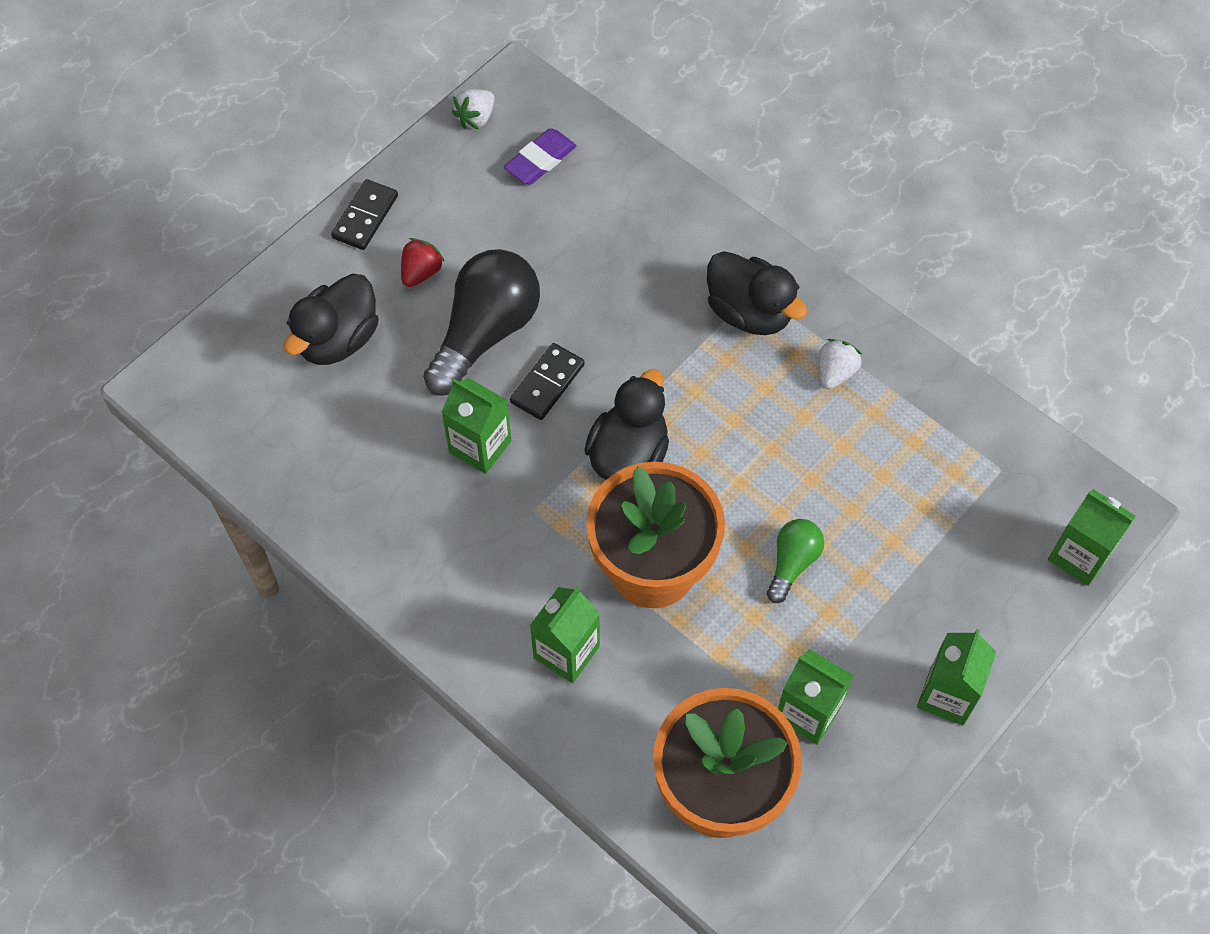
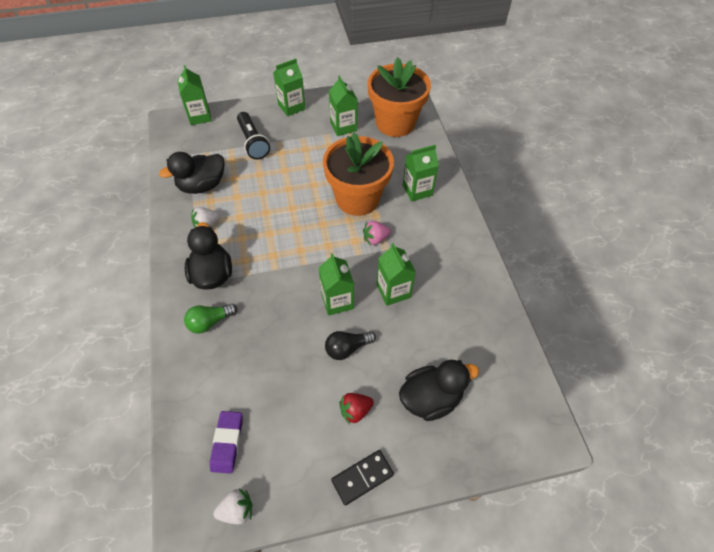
camera: 145 degrees left, 5 degrees down
(485, 333) = (347, 348): black light bulb -> black light bulb, size x0.52
(540, 160) = (227, 442): purple eraser -> purple eraser turned 75 degrees counterclockwise
(547, 383) = (337, 301): black domino -> green carton
(567, 513) = (375, 239): none -> pink strawberry
(628, 455) = (328, 246): black duck -> black duck (202, 185)
(792, 563) = (301, 170): green light bulb -> green light bulb (210, 322)
(928, 564) = (253, 142): none -> black flashlight

